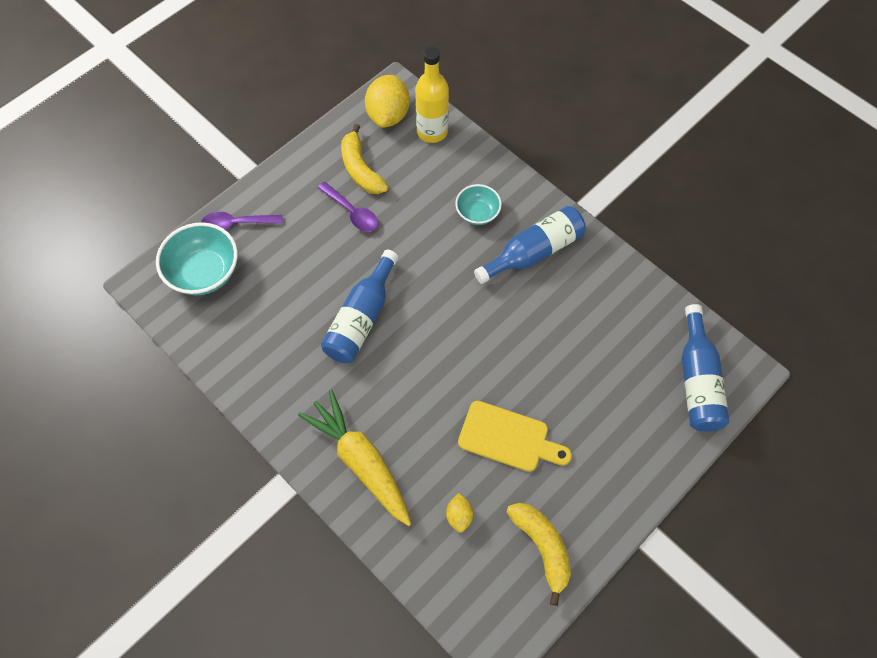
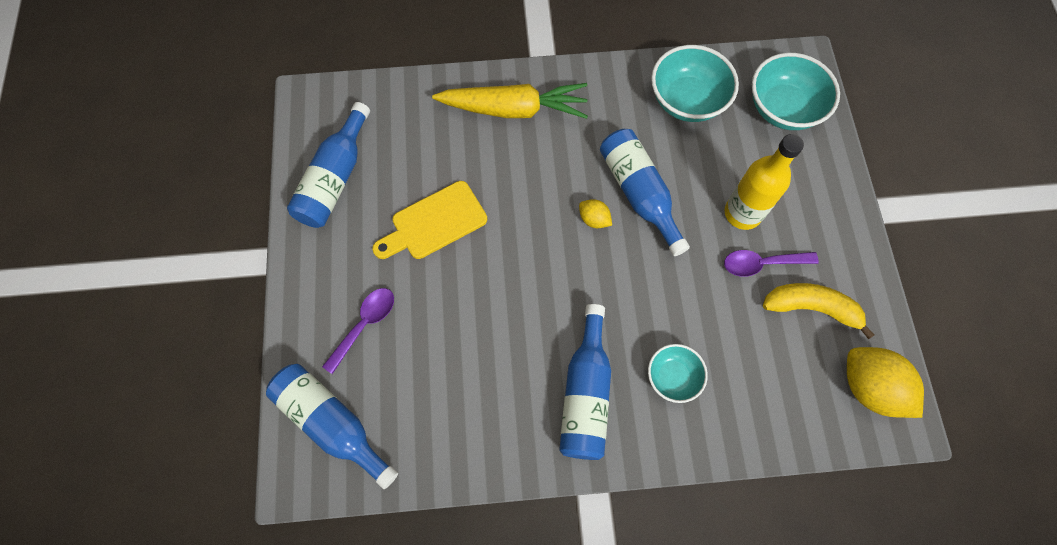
camera: 130 degrees right, 5 degrees up
(237, 224) = (820, 162): purple spoon -> purple spoon (364, 325)
(249, 340) = (687, 101): none -> turquoise bowl
(432, 131) = (814, 416): yellow bottle -> yellow bottle (742, 213)
(459, 516) = (411, 142): yellow lemon -> yellow lemon (594, 219)
(542, 547) = (335, 178): yellow banana -> blue bottle

